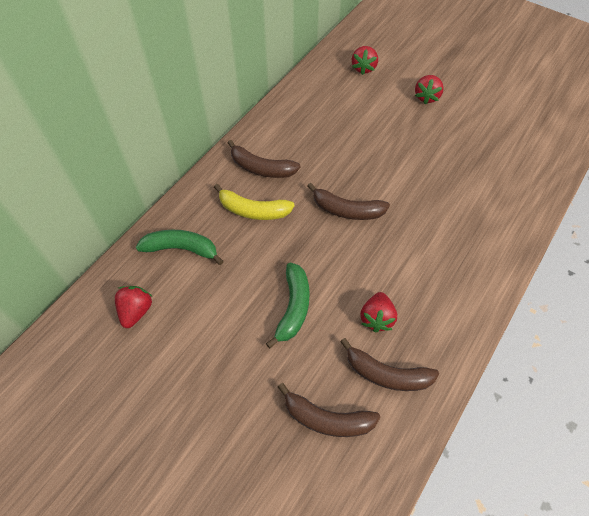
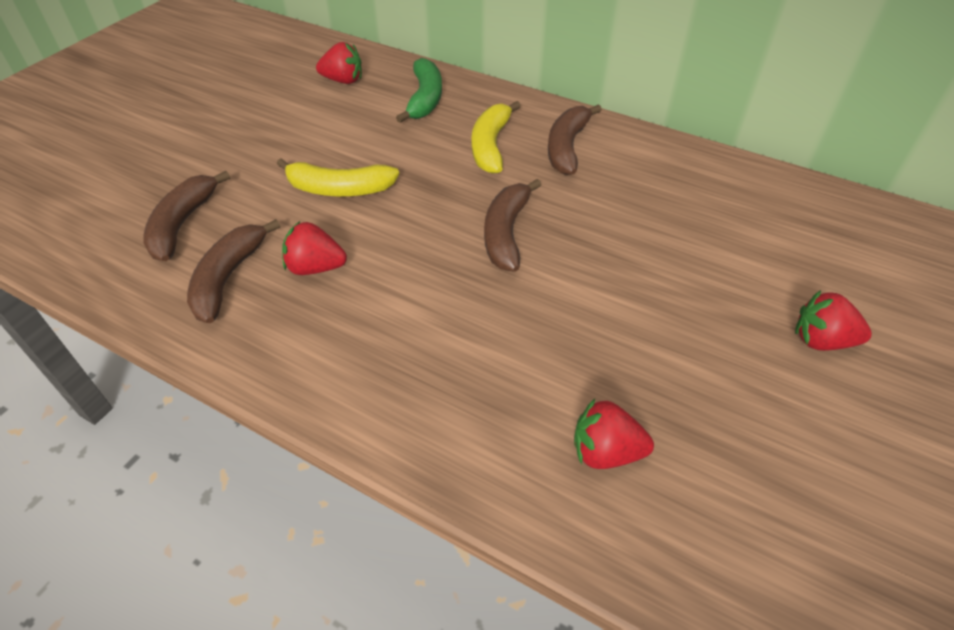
camera: 85 degrees right, 10 degrees down
(293, 307) = (339, 189): green banana -> yellow banana
(363, 68) = (851, 247): red strawberry -> red strawberry (605, 452)

